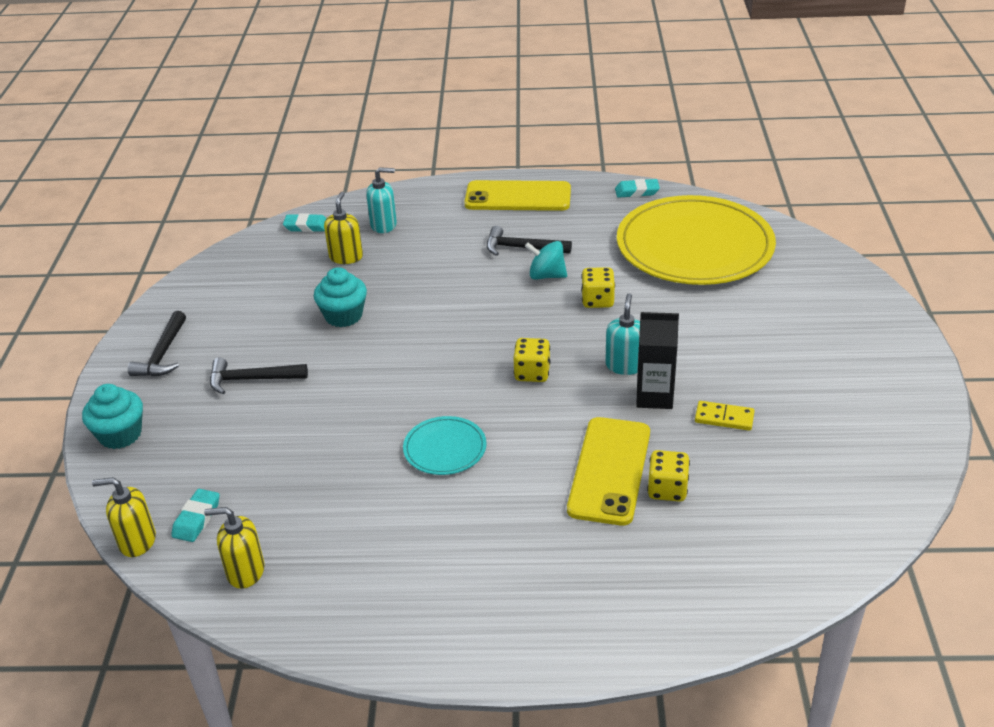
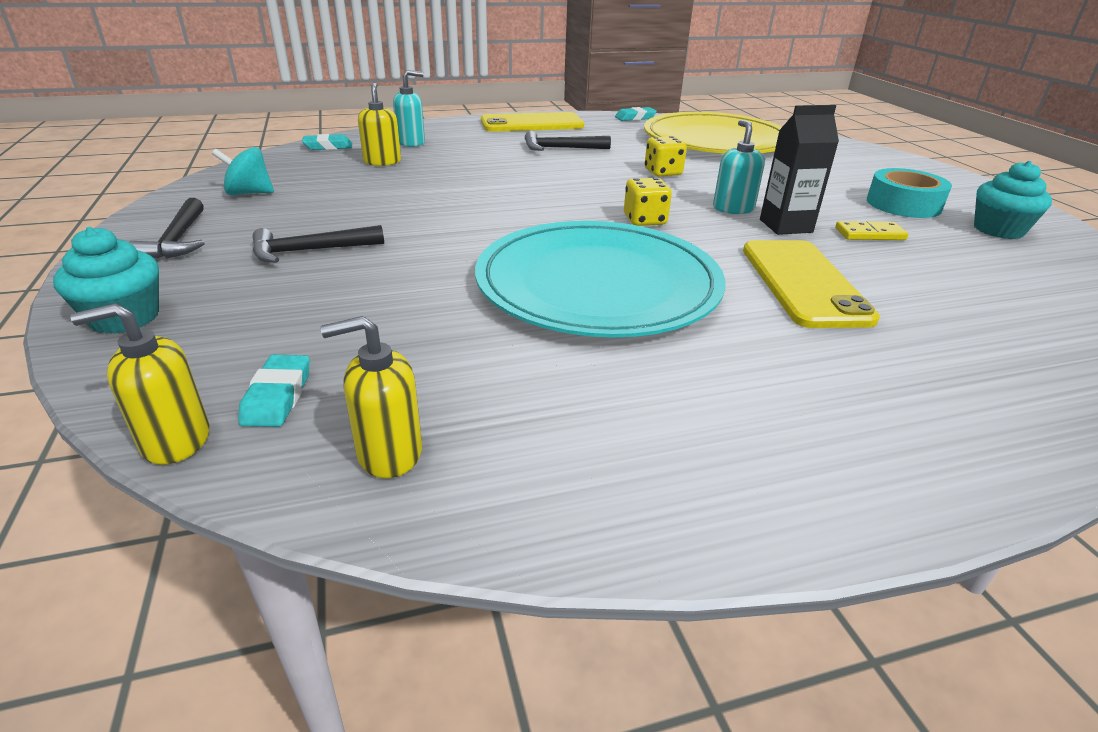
camera: 20 degrees left, 5 degrees down
(343, 316) = (402, 197): turquoise cupcake -> turquoise cupcake (998, 230)
(445, 448) = (598, 285): turquoise plate -> turquoise plate, size x2.28
(546, 275) = (599, 162): turquoise spinning top -> turquoise spinning top (249, 193)
(667, 489) = (882, 291): yellow dice -> none
(801, 379) = (903, 204): none -> turquoise tape

